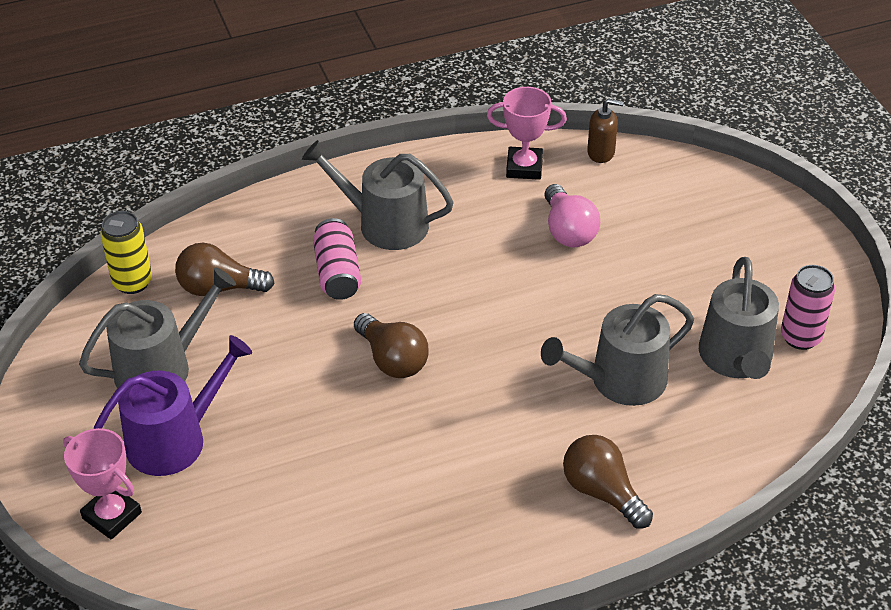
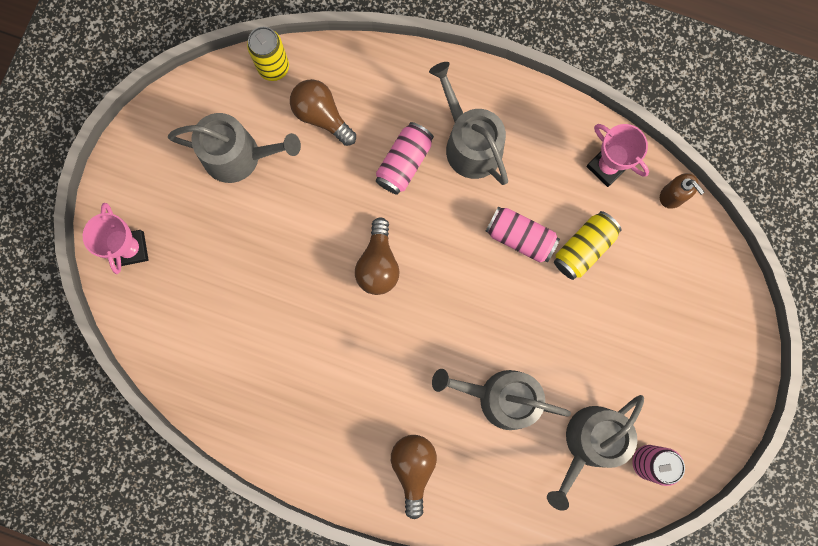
camera: 40 degrees right, 35 degrees up
(175, 439) = (205, 220): purple watering can -> none
(504, 258) = (520, 238): none -> pink can
(568, 231) = (583, 248): pink light bulb -> yellow can

